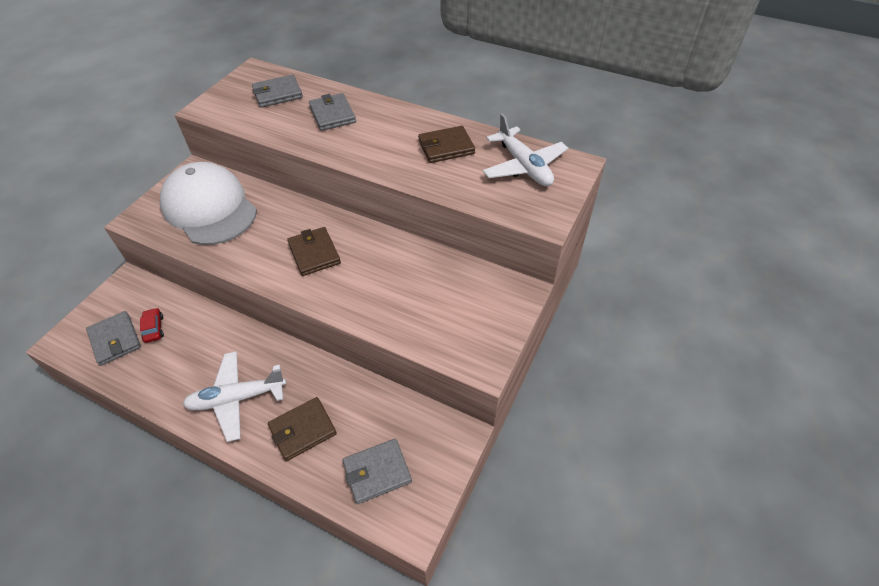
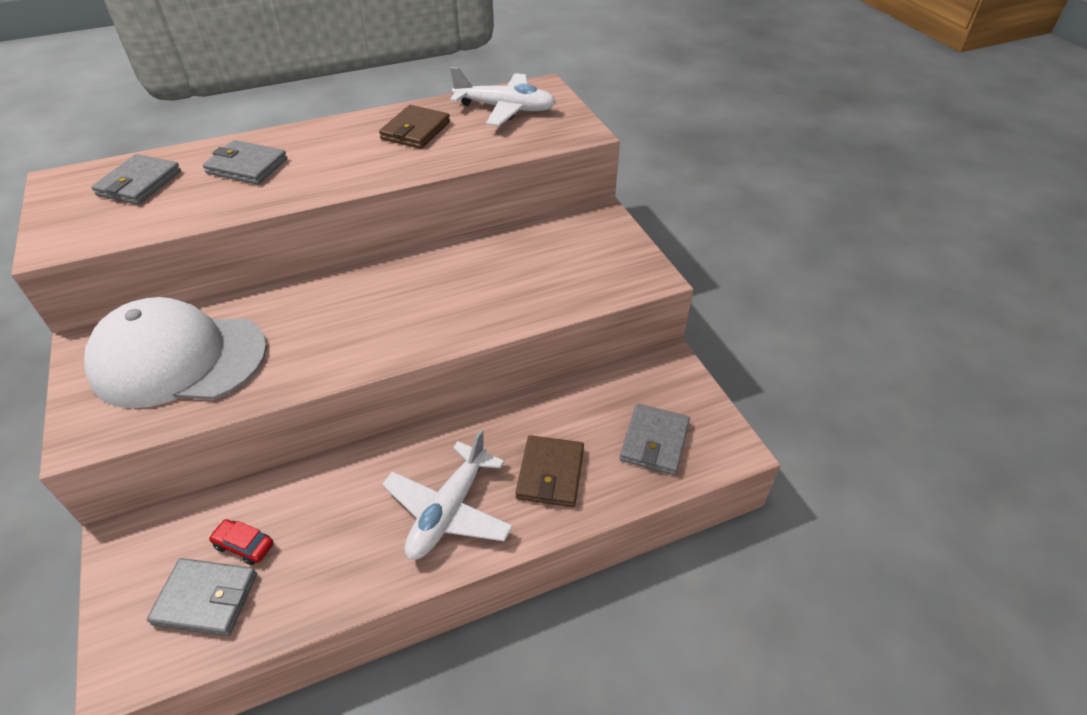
camera: 50 degrees left, 5 degrees down
(314, 253) = (379, 311): brown wallet -> none

